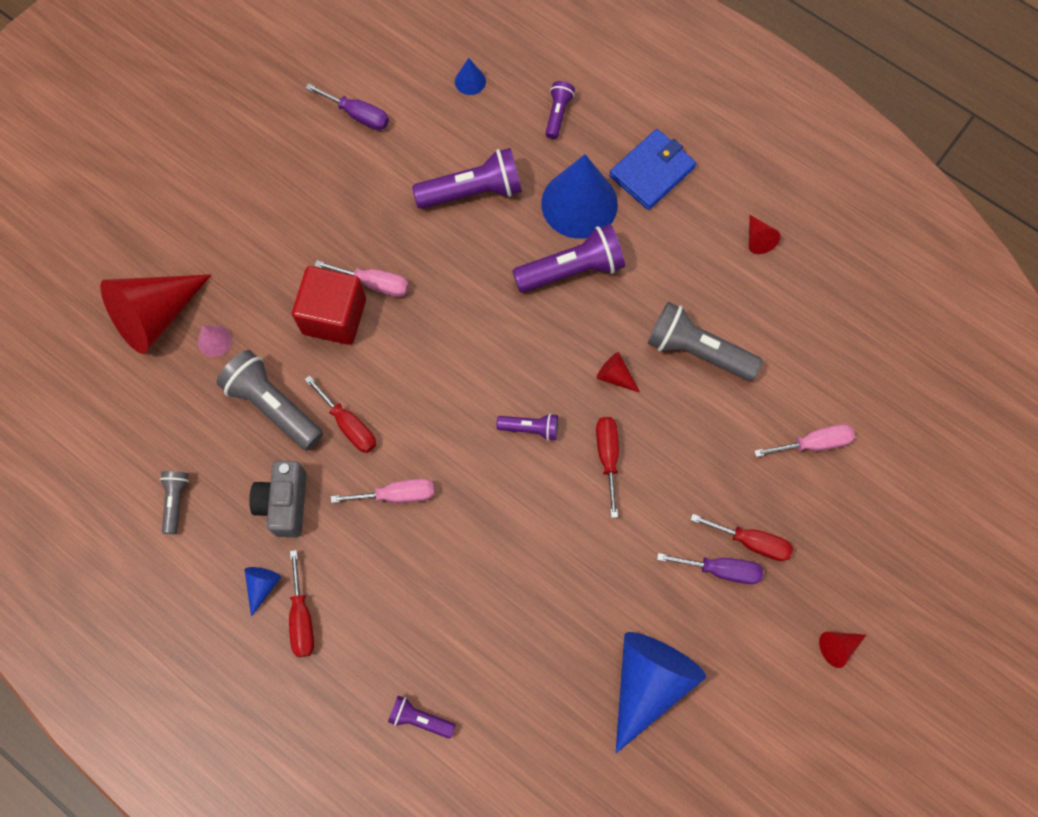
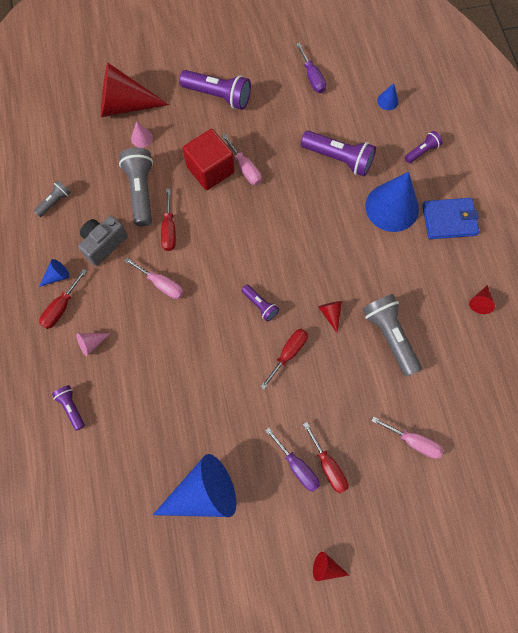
camera: 40 degrees right, 0 degrees up
(377, 628) = (92, 343): none -> pink cone
(572, 270) = (356, 239): purple flashlight -> purple flashlight (218, 96)

